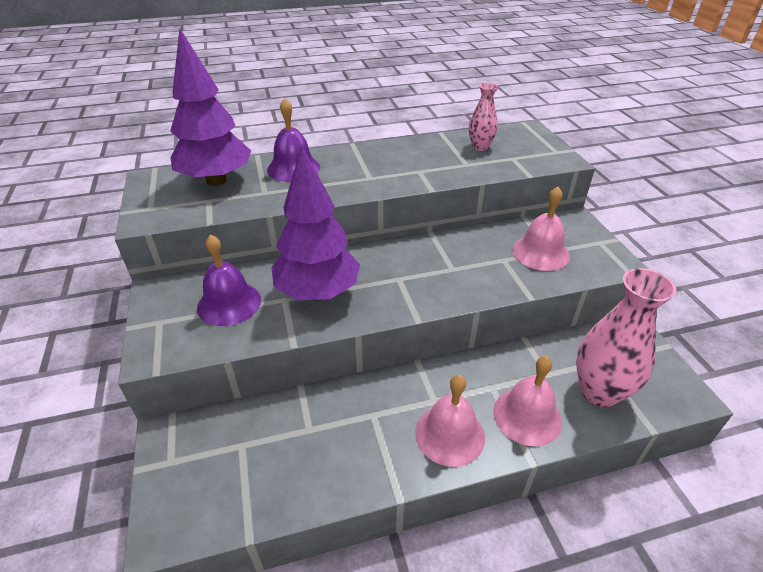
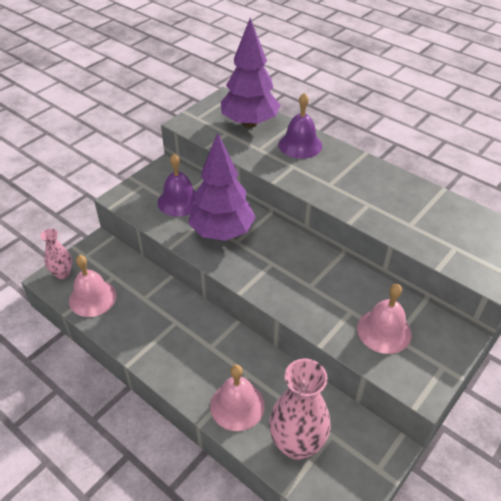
camera: 55 degrees right, 5 degrees up
(450, 434) = (189, 368): pink bell -> pink bell (92, 298)
(480, 147) = (448, 221): pink vase -> pink vase (63, 273)

